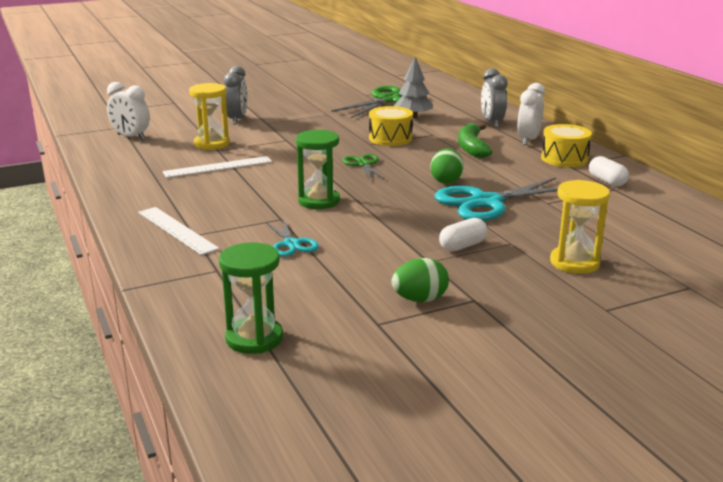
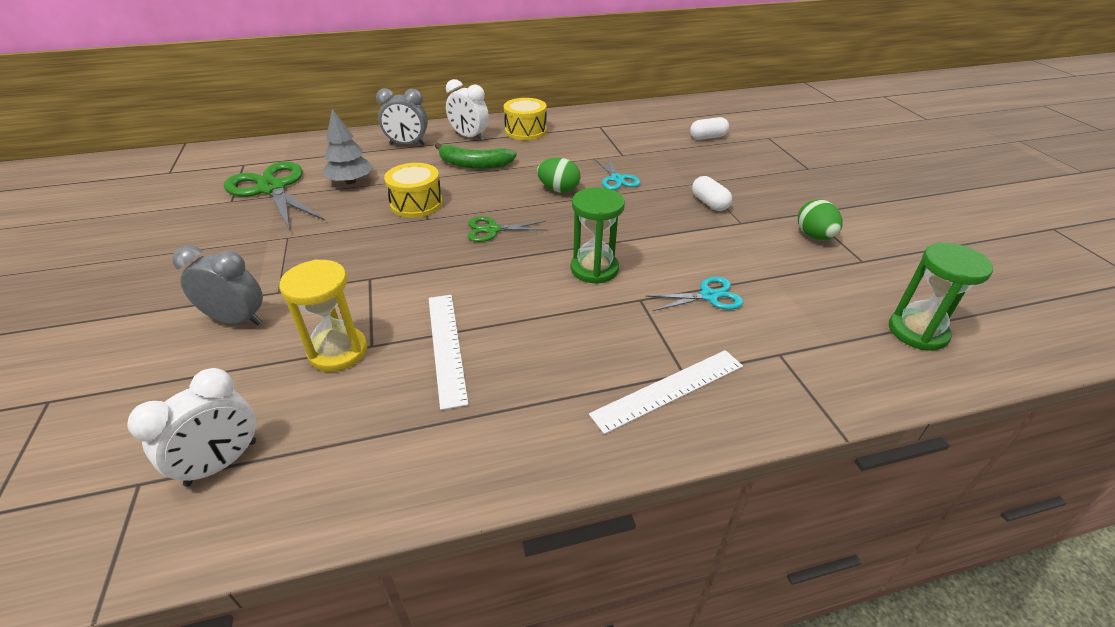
camera: 80 degrees left, 15 degrees up
(486, 202) = (617, 179): turquoise scissors -> turquoise scissors, size x0.52
(574, 262) = (736, 165): yellow hourglass -> none
(607, 181) = (583, 125): white capsule -> white capsule (707, 137)

